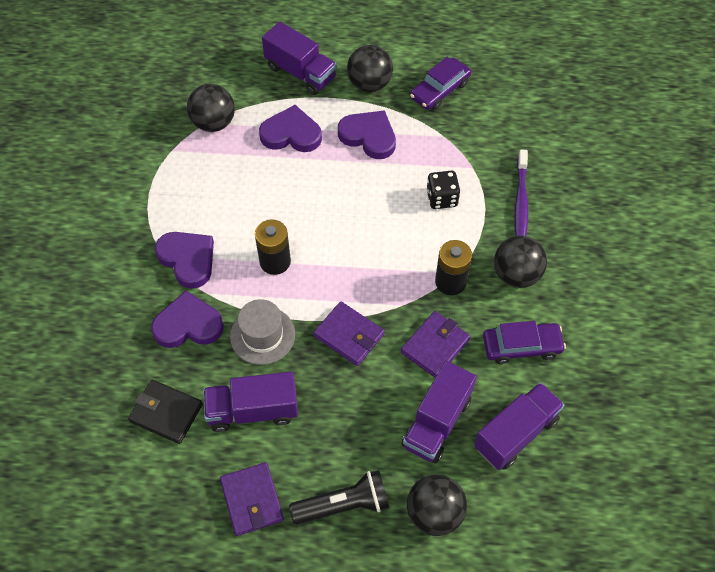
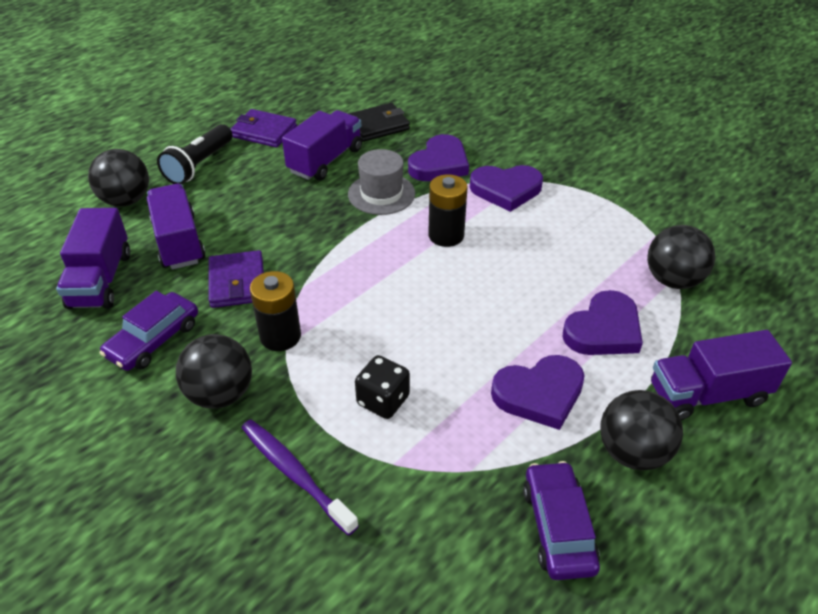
camera: 130 degrees right, 15 degrees down
(349, 335) = (318, 238): purple wallet -> none

